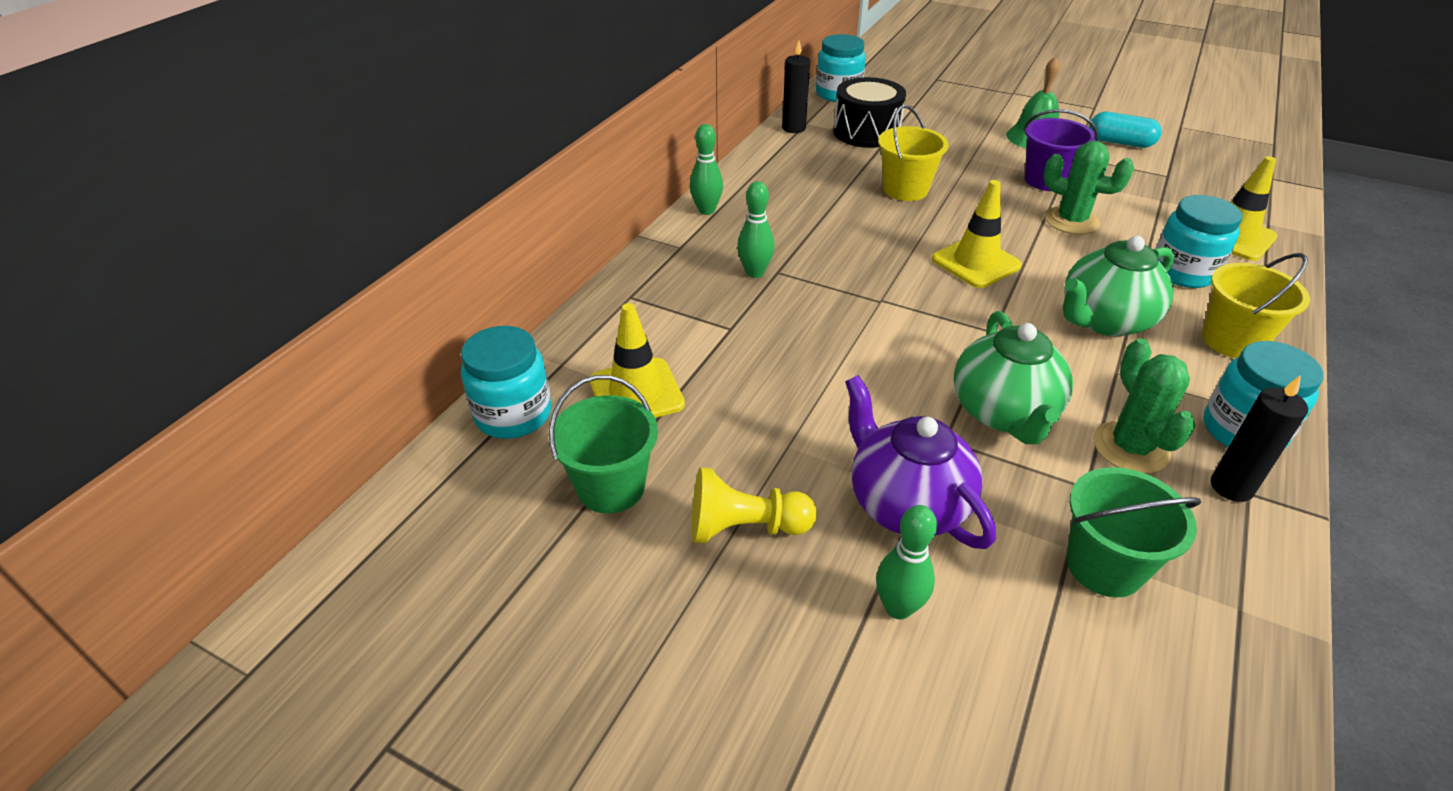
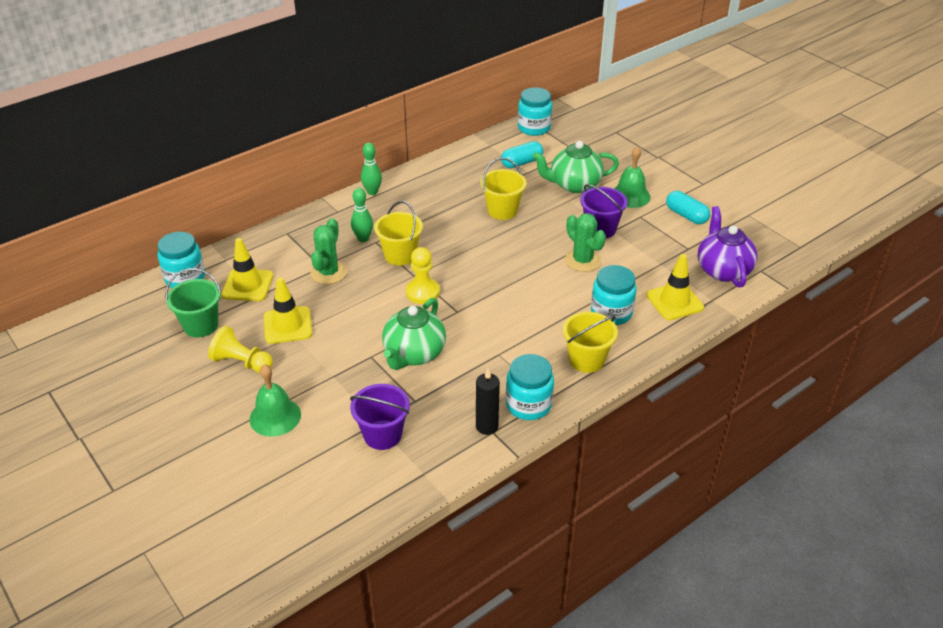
camera: 25 degrees right, 0 degrees up
(793, 128) = (478, 147): black candle -> none
(831, 280) = (400, 255): none -> yellow bucket
(866, 132) = (521, 162): black drum -> turquoise capsule
(898, 607) = (275, 416): green bowling pin -> green bell
(905, 504) = (321, 378): purple teapot -> purple teapot (722, 270)
(917, 320) = (422, 292): none -> yellow pawn
(976, 262) = (492, 269): yellow traffic cone -> yellow traffic cone (287, 325)
(1104, 321) = (526, 325): green teapot -> green teapot (574, 185)
(1104, 566) = (382, 435): green bucket -> purple bucket
(1130, 447) = (458, 391): green cactus -> green cactus (328, 273)

